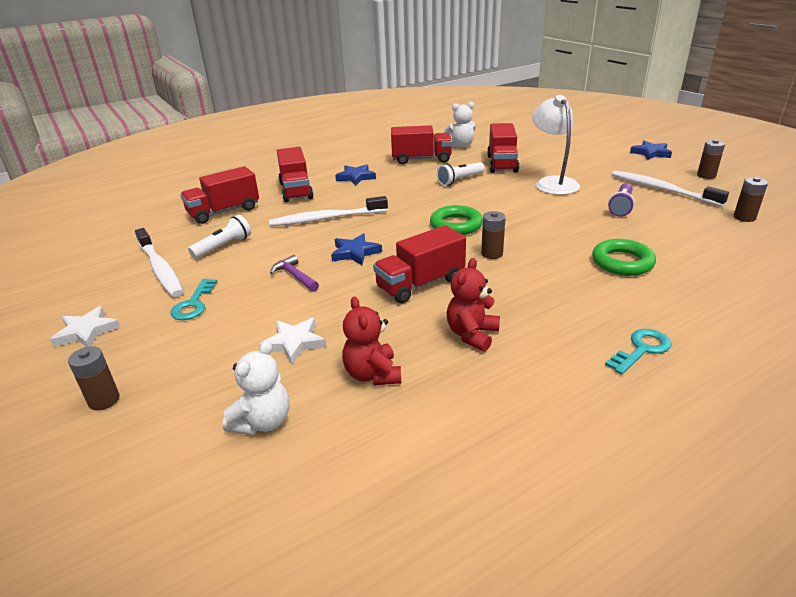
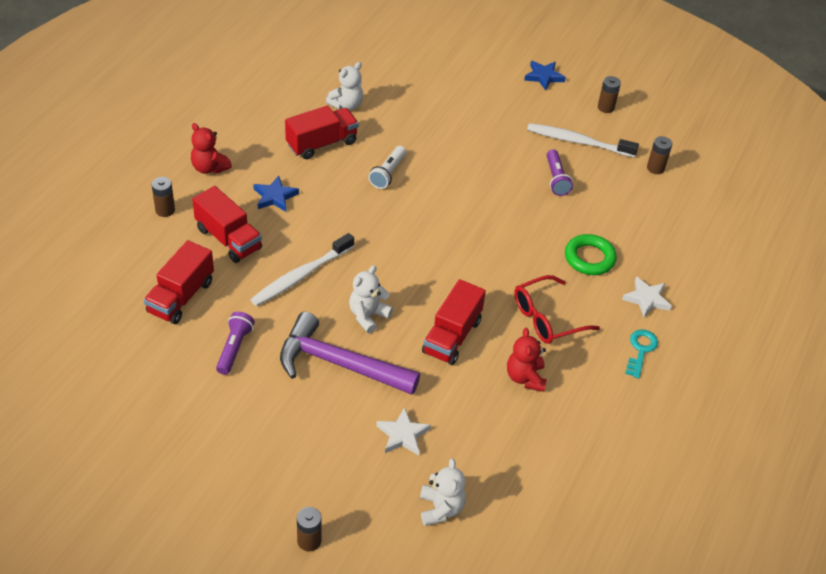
camera: 35 degrees left, 15 degrees up
(86, 331) = (217, 490): white star -> white star (646, 299)
(160, 269) = (202, 398): white toothbrush -> none
(193, 304) = (280, 427): turquoise key -> none
(223, 246) = (234, 348): white flashlight -> purple flashlight
(295, 276) = (339, 364): purple hammer -> purple hammer, size x2.32
(355, 252) = (368, 316): blue star -> white teddy bear
(372, 374) = (482, 441): red teddy bear -> red teddy bear (209, 168)
(456, 225) = (430, 248): green ring -> none
(492, 254) = (485, 279): brown battery -> brown battery (165, 210)
(502, 164) = (412, 132): red truck -> none
(537, 294) = (546, 318): none -> red glasses
(552, 183) = (479, 155): white lamp -> none

